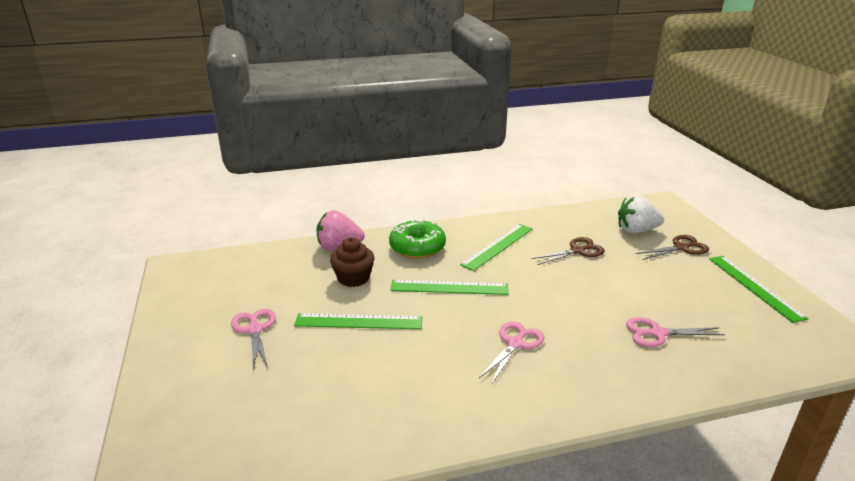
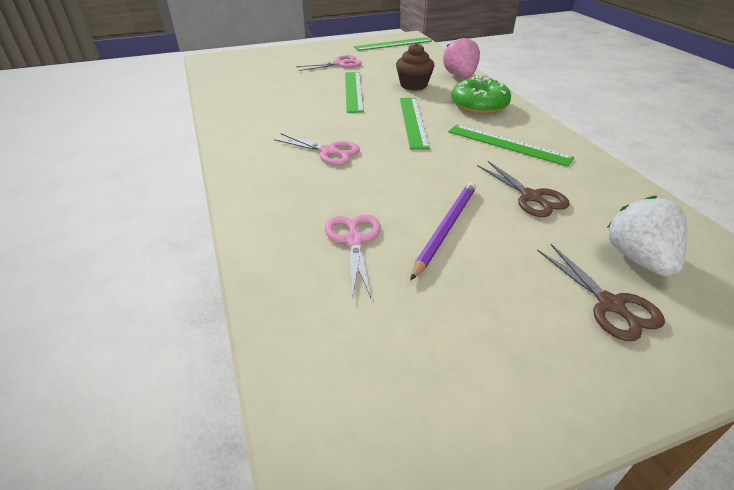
camera: 85 degrees right, 10 degrees up
(629, 291) = (445, 229): none -> purple pencil
(754, 287) = (512, 381): green ruler -> green ruler (393, 44)

